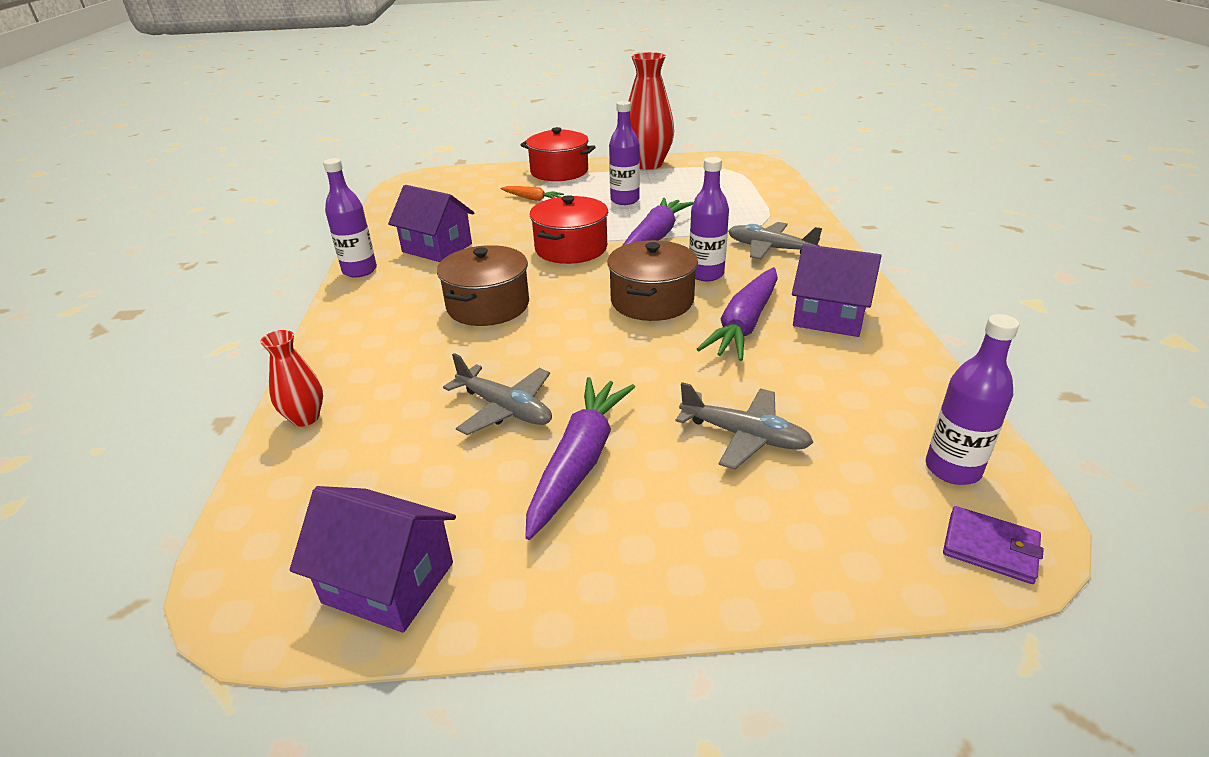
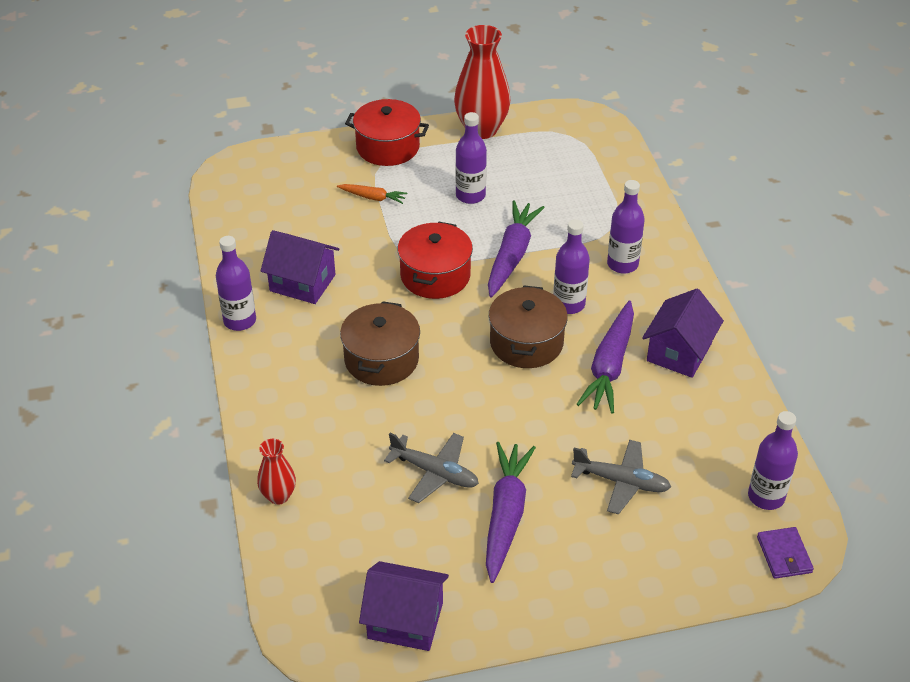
camera: 10 degrees left, 10 degrees up
(769, 248) = (622, 264): grey plane -> purple bottle
(829, 317) = (679, 352): purple house -> purple house turned 75 degrees counterclockwise
(990, 547) = (784, 555): purple wallet -> purple wallet turned 60 degrees clockwise

